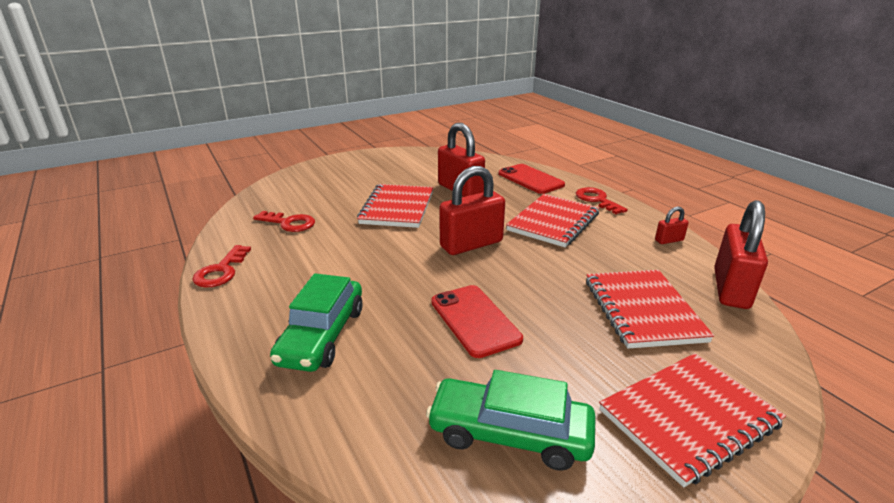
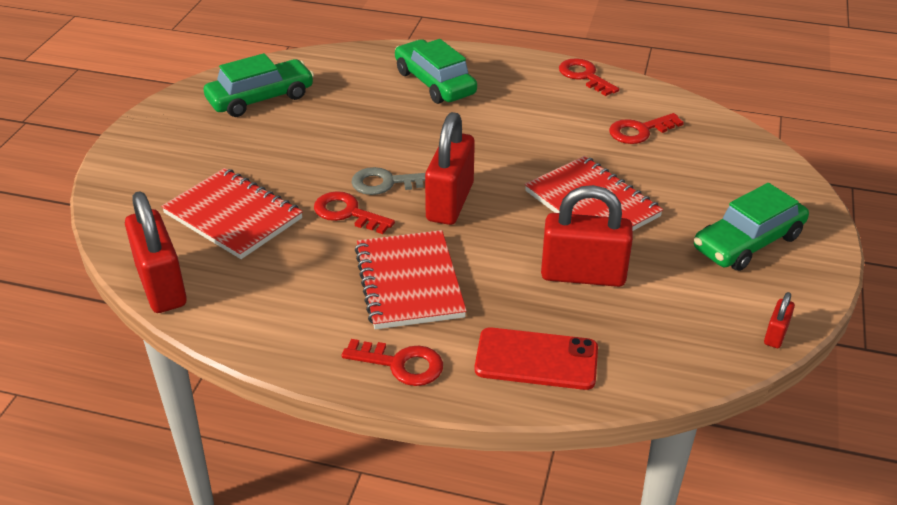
camera: 135 degrees right, 10 degrees up
(368, 170) = (747, 242): none -> green car
(474, 320) = (353, 140): red phone -> none
(495, 275) = (386, 183): none -> grey key
(548, 270) = (347, 213): none -> red key
(669, 240) = (257, 329): red padlock -> red padlock (775, 335)
(688, 417) = (162, 154): red notebook -> none

